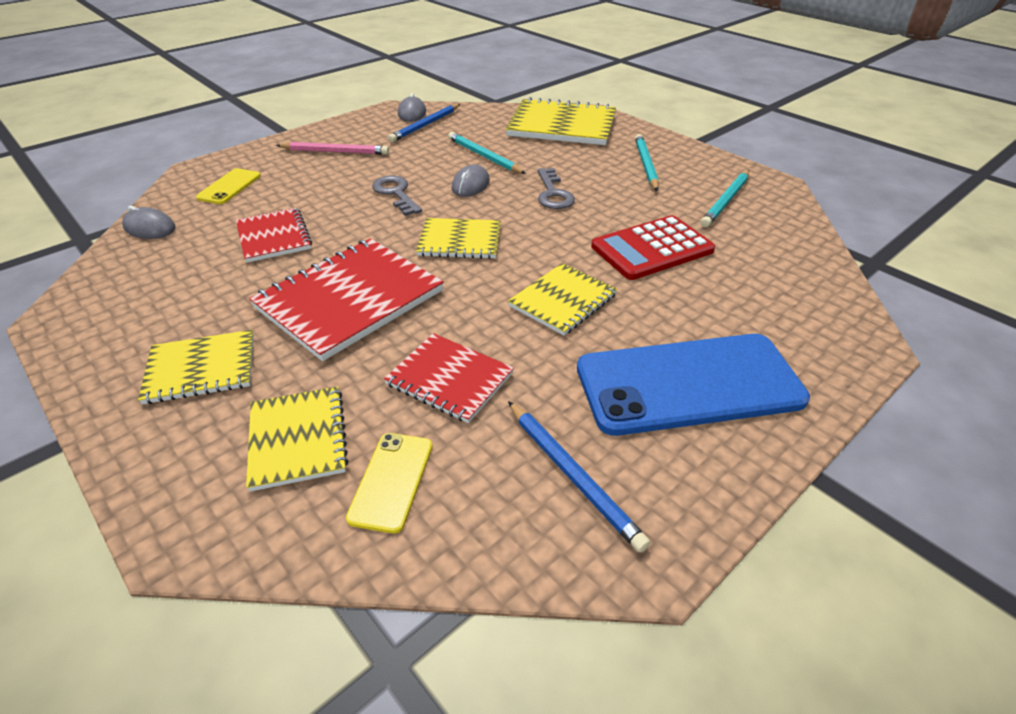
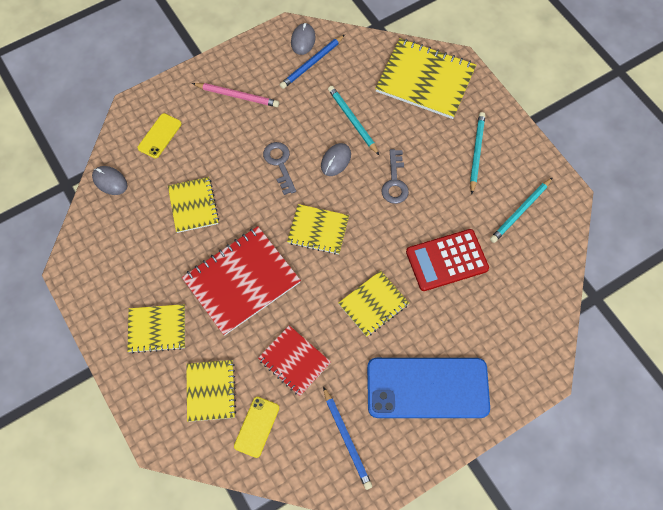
camera: 10 degrees right, 25 degrees up
(274, 237) = (193, 205): red notebook -> yellow notebook

